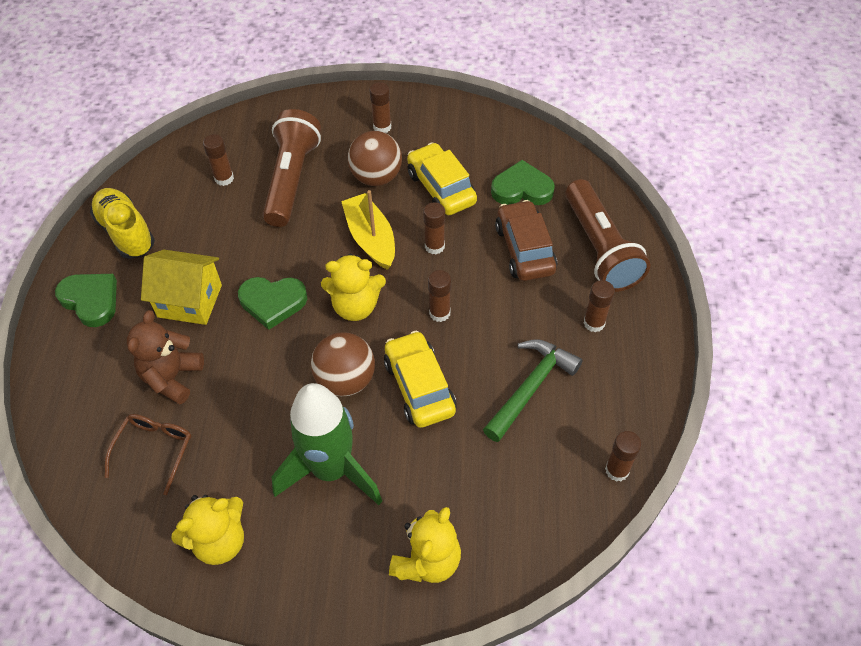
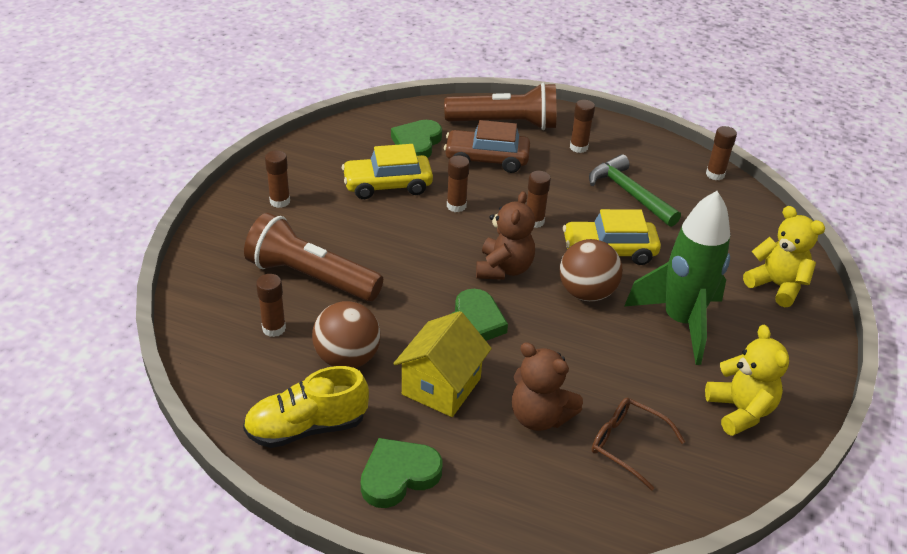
camera: 75 degrees left, 15 degrees down
(355, 306) = (504, 269): yellow teddy bear -> brown teddy bear
(370, 238) = (425, 241): yellow boat -> none
(376, 177) = (347, 220): brown ball -> brown ball (347, 358)

